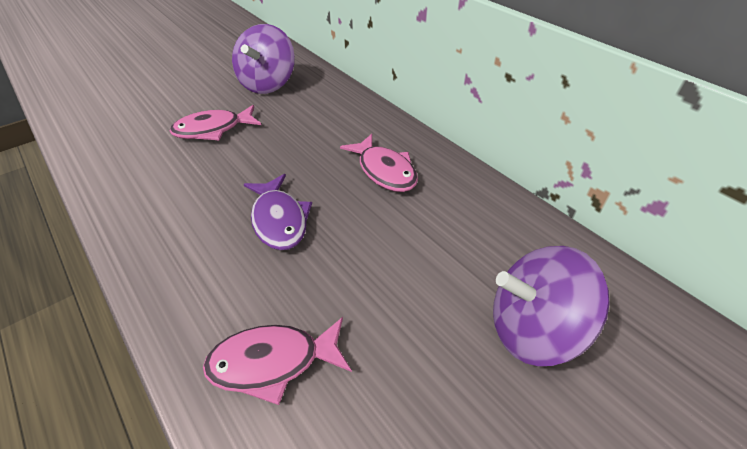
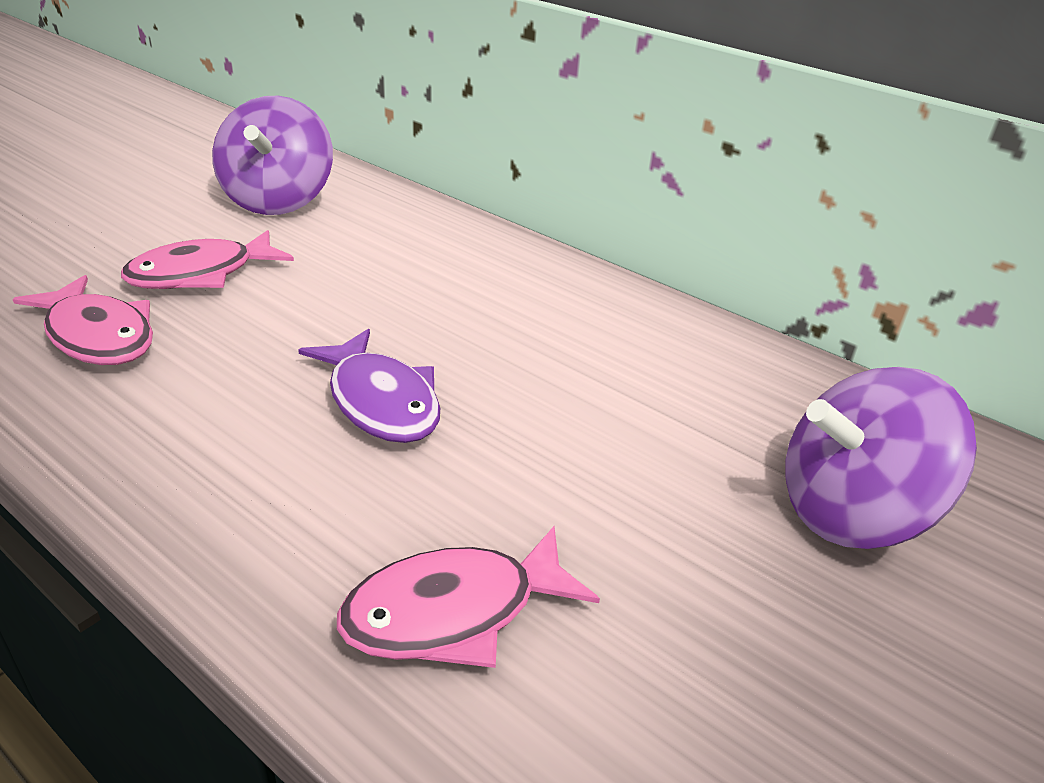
camera: 15 degrees left, 10 degrees down
(384, 171) = (536, 317): pink fish -> pink fish (98, 336)

